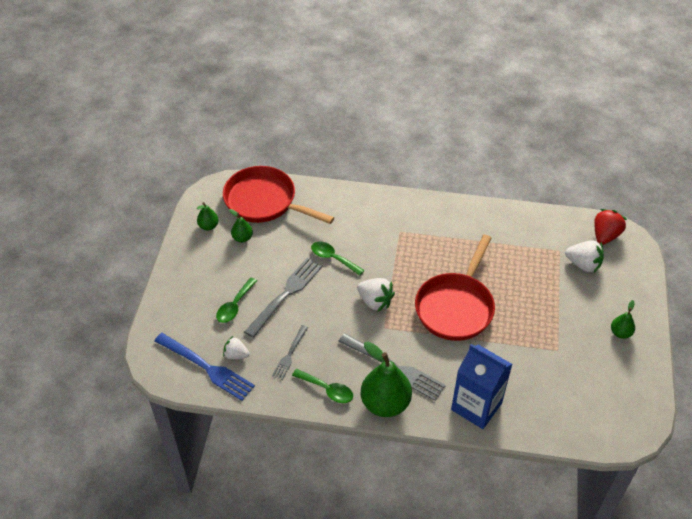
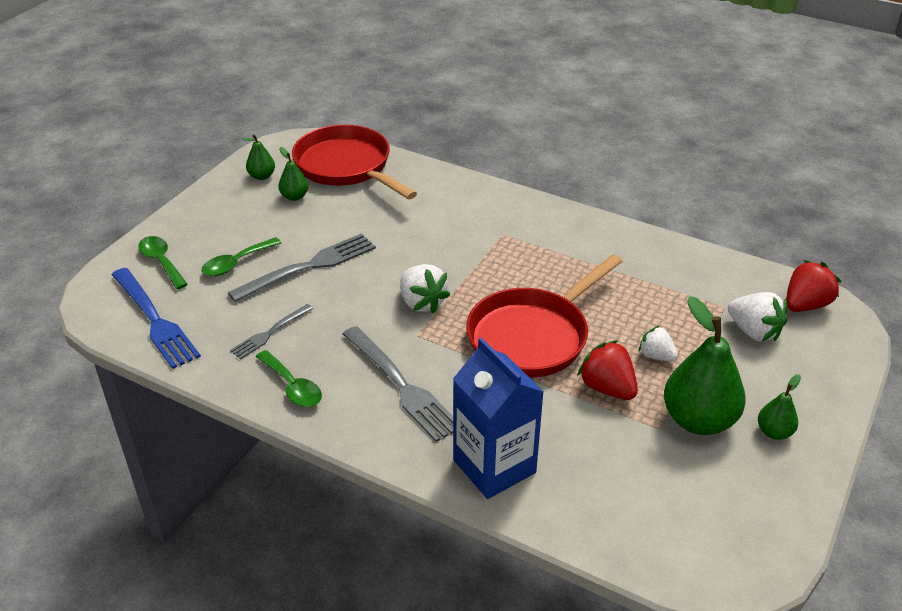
camera: 20 degrees right, 10 degrees down
(236, 355) = (201, 316): white strawberry -> white strawberry (656, 356)
(333, 258) = (395, 243): green spoon -> green spoon (161, 262)
(385, 403) = (362, 425): green pear -> green pear (698, 420)
(516, 331) = (607, 388): none -> red strawberry

